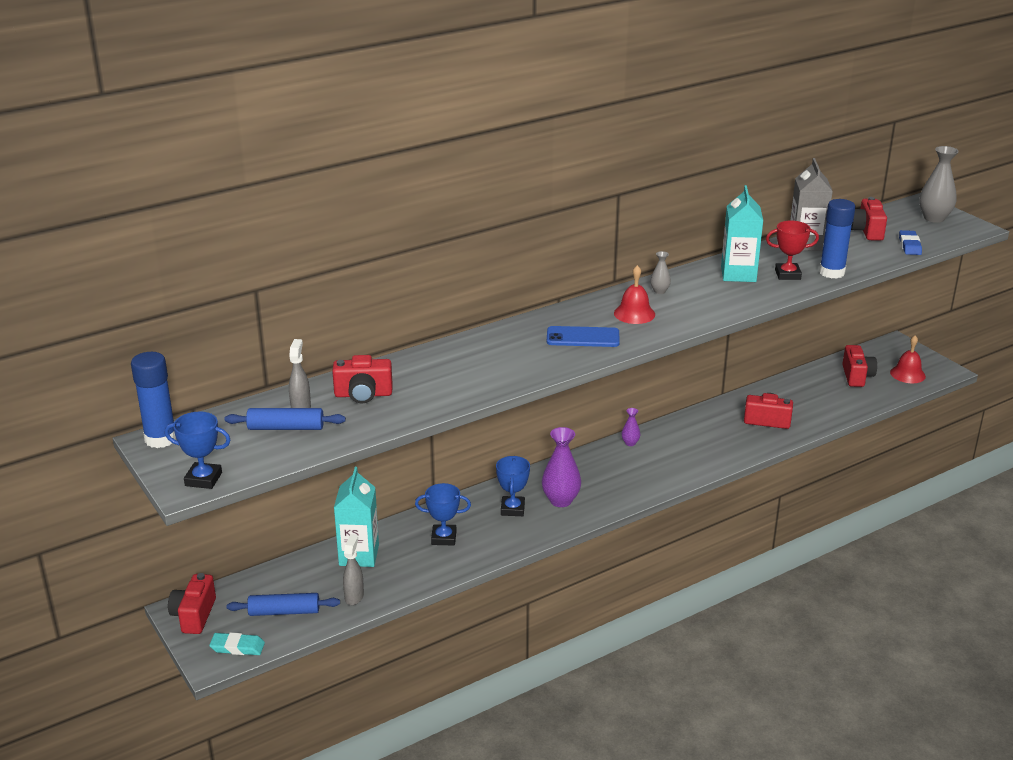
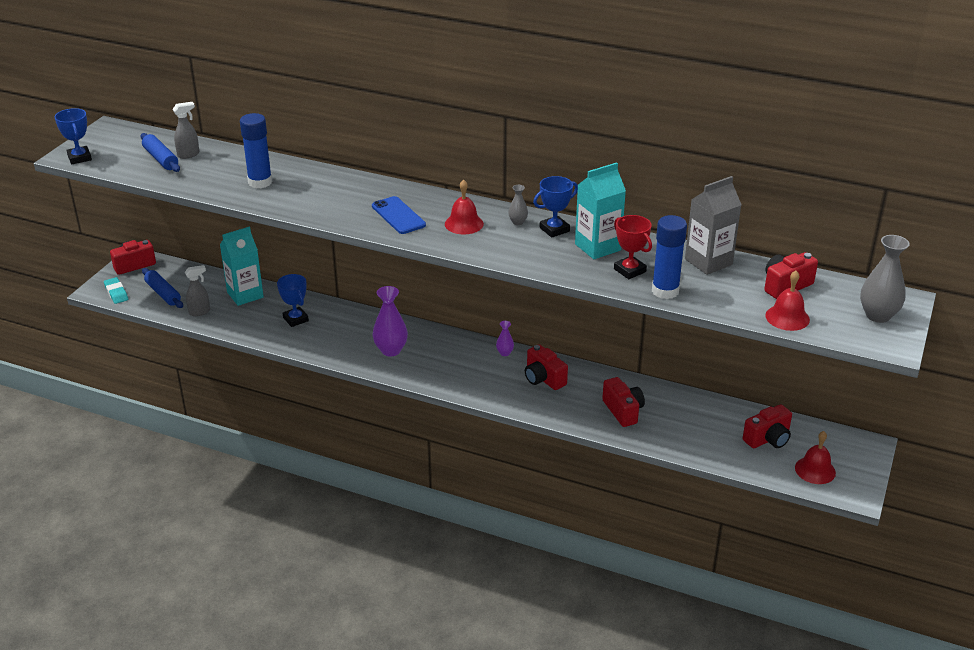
camera: 55 degrees right, 5 degrees up
(160, 439) = (112, 128): blue glue stick -> blue glue stick (260, 182)
(363, 394) = (227, 167): red camera -> red camera (543, 379)
(512, 509) = (358, 334): blue trophy -> blue trophy (554, 229)
(909, 246) = (787, 317): blue eraser -> red bell

